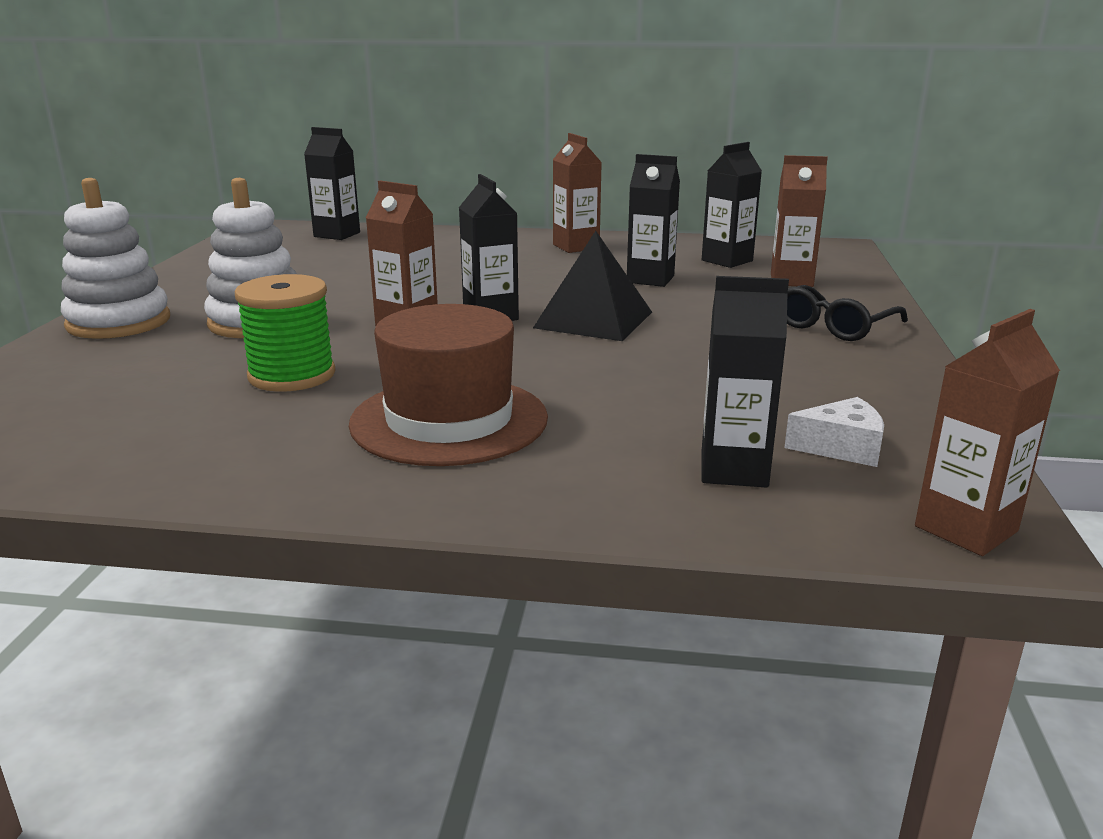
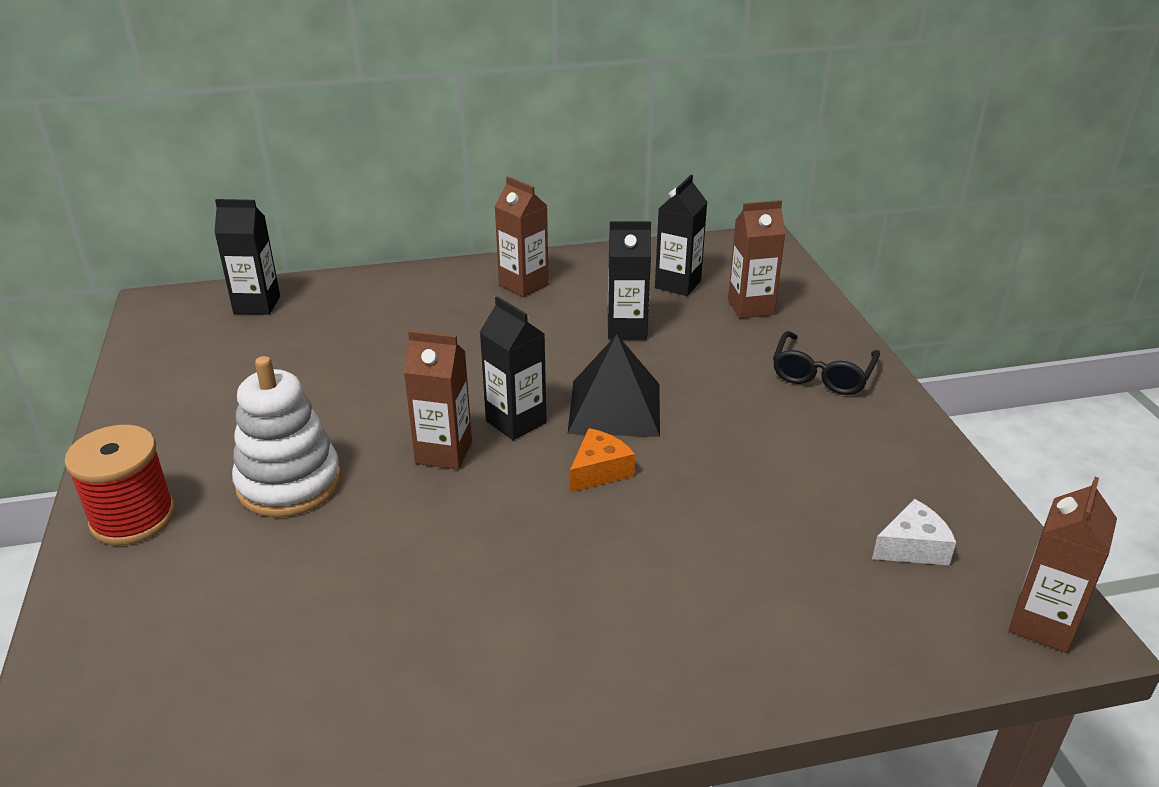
camera: 20 degrees left, 10 degrees up
(119, 322) = (133, 518): white stacking toy -> red spool
(292, 375) = (389, 564): green spool -> none
(449, 420) = (583, 594): brown hat -> none
(541, 352) = (599, 471): none -> orange cheese
(733, 470) = (850, 599): black carton -> none

